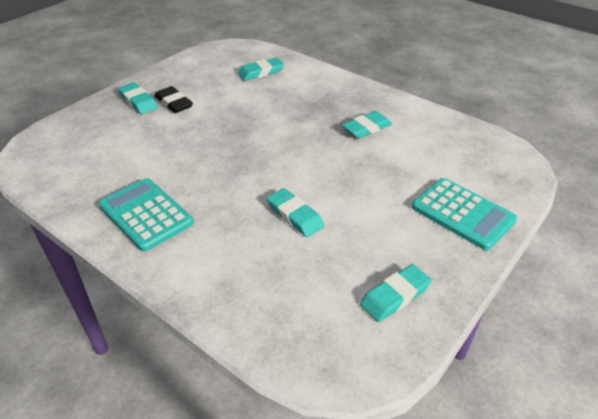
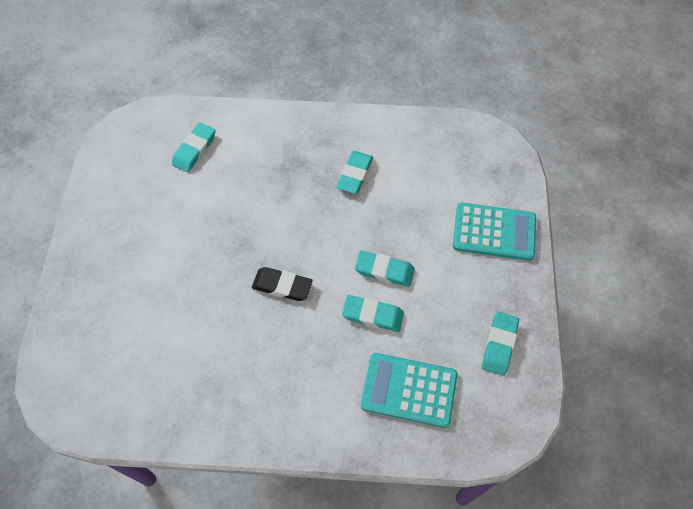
camera: 35 degrees left, 20 degrees up
(138, 101) = (104, 265): turquoise eraser -> turquoise eraser (384, 271)
(145, 214) = (249, 394): turquoise calculator -> turquoise calculator (409, 390)
(174, 103) = (144, 245): black eraser -> black eraser (282, 286)

